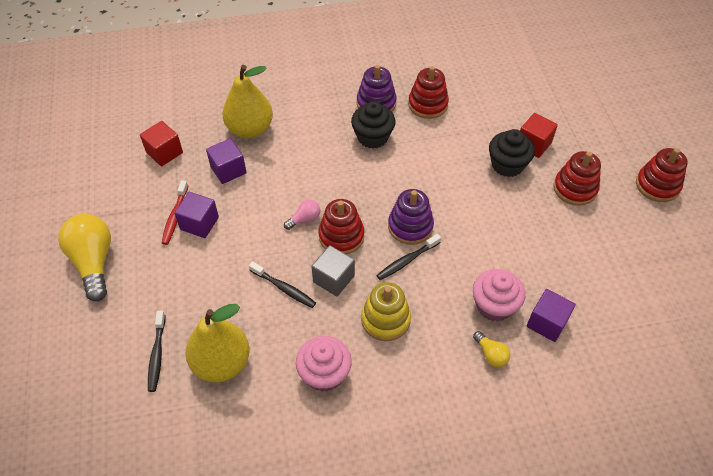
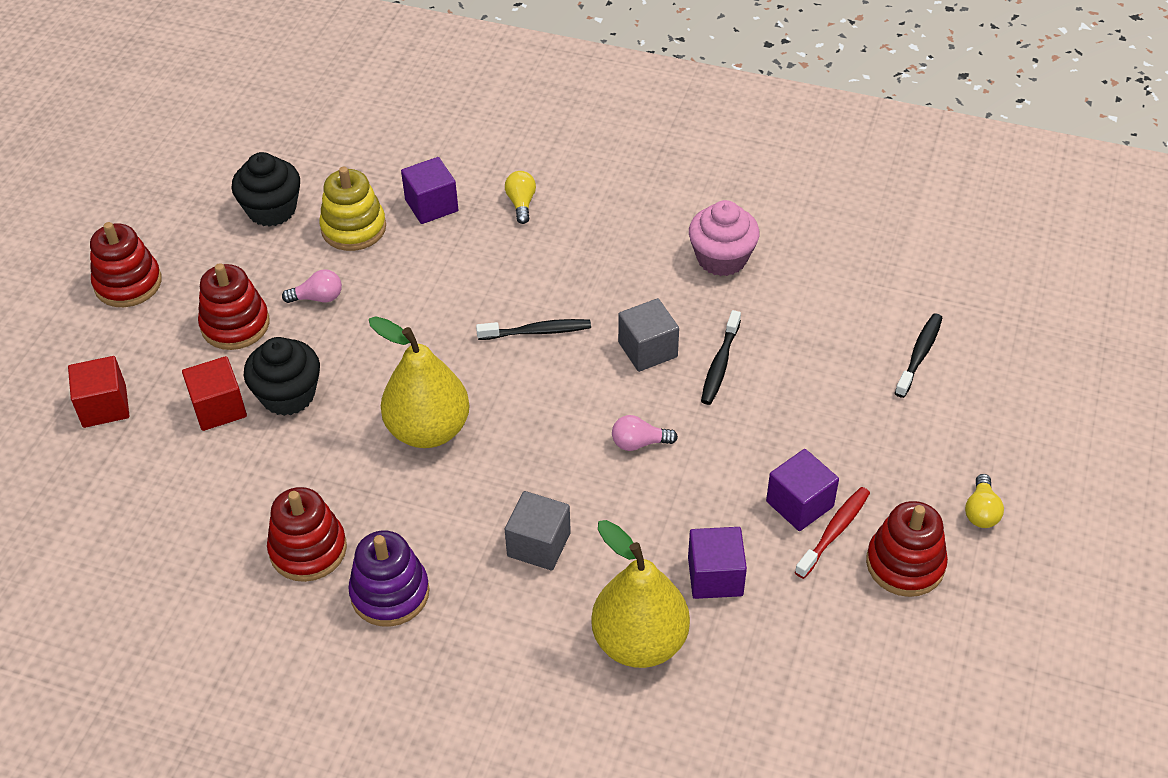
camera: 150 degrees left, 5 degrees down
(94, 262) = (981, 511): yellow light bulb -> yellow light bulb, size x0.47
(164, 152) = (812, 662): red cube -> red cube (104, 406)
(222, 362) = (839, 315): yellow pear -> yellow pear (428, 430)
(284, 288) = (720, 364): black toothbrush -> black toothbrush turned 135 degrees counterclockwise
(323, 149) = (539, 544): none -> grey cube
(341, 236) = (602, 398): red stacking toy -> red stacking toy (905, 564)
(372, 137) = (445, 530): black cupcake -> black cupcake (272, 210)
(385, 319) = (613, 281): yellow stacking toy -> yellow stacking toy (353, 228)
(410, 226) = (498, 371): purple stacking toy -> none
(494, 305) = (474, 243): pink cupcake -> none
(549, 224) = (318, 298): none -> pink light bulb

